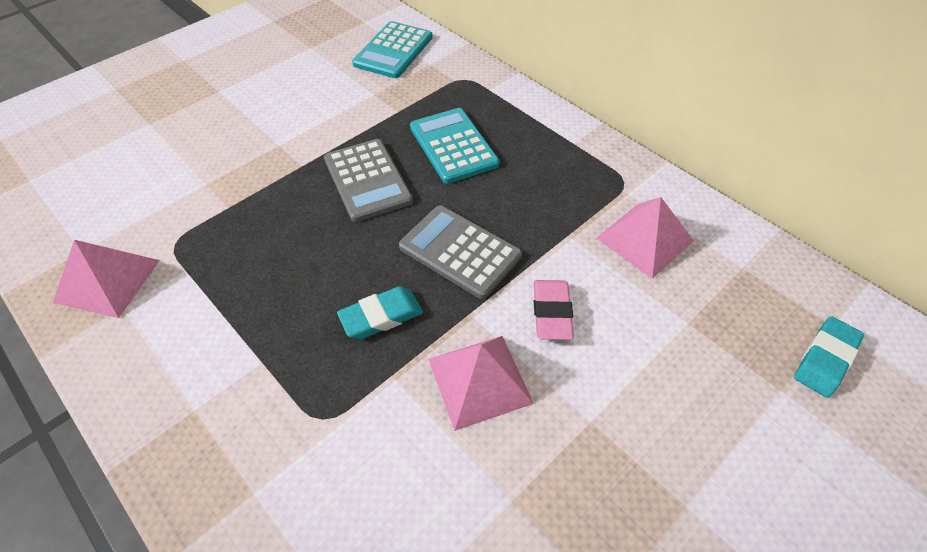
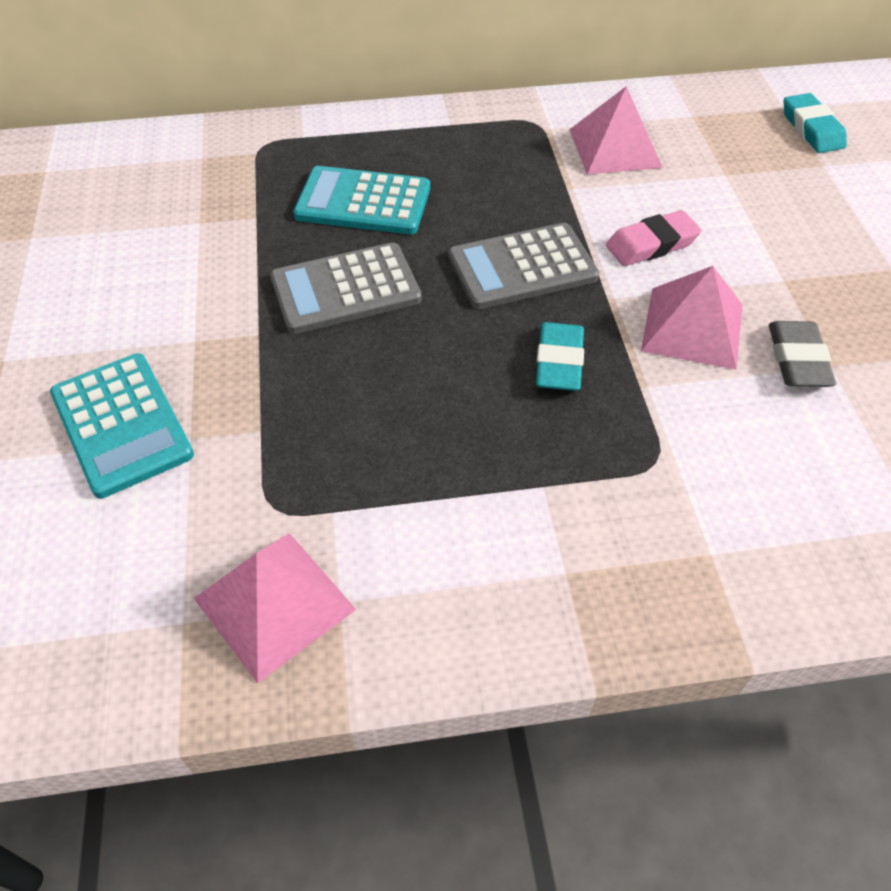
camera: 55 degrees left, 0 degrees up
(367, 180) = (345, 289): grey calculator -> grey calculator turned 150 degrees clockwise
(393, 51) = (138, 172): turquoise calculator -> turquoise calculator (121, 424)
(499, 471) = (798, 359): none -> grey eraser
(552, 313) = (651, 244): pink eraser -> pink eraser turned 60 degrees counterclockwise

